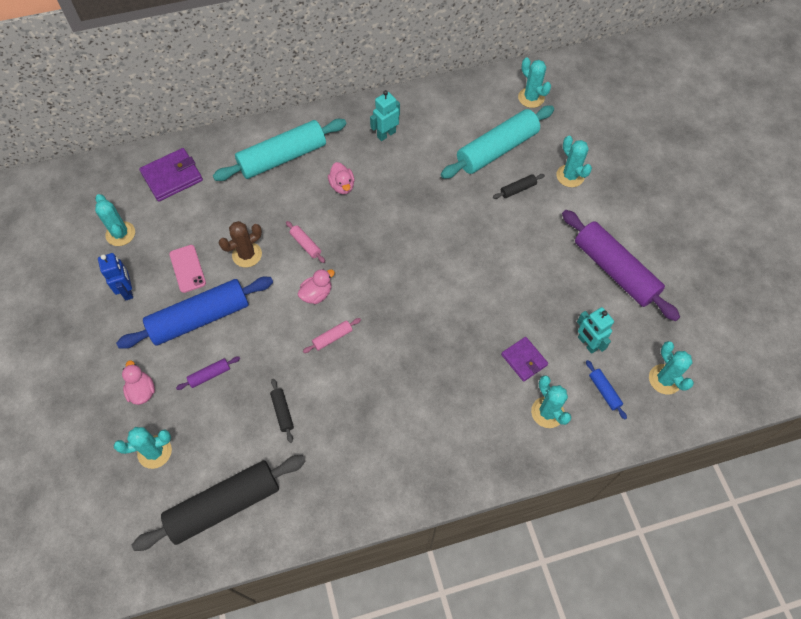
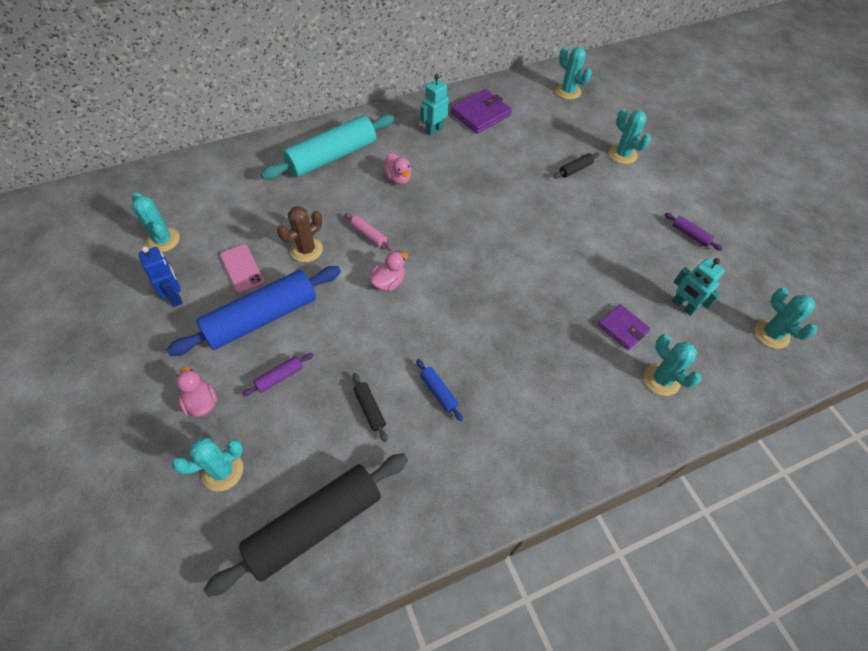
camera: 10 degrees left, 5 degrees down
(172, 177) = (216, 182): purple wallet -> purple wallet (480, 114)
(332, 338) = (413, 325): pink rolling pin -> none
(497, 149) = (546, 136): turquoise rolling pin -> none
(604, 391) = (714, 352): blue rolling pin -> blue rolling pin (438, 392)
(614, 270) = (690, 235): purple rolling pin -> purple rolling pin, size x0.41

